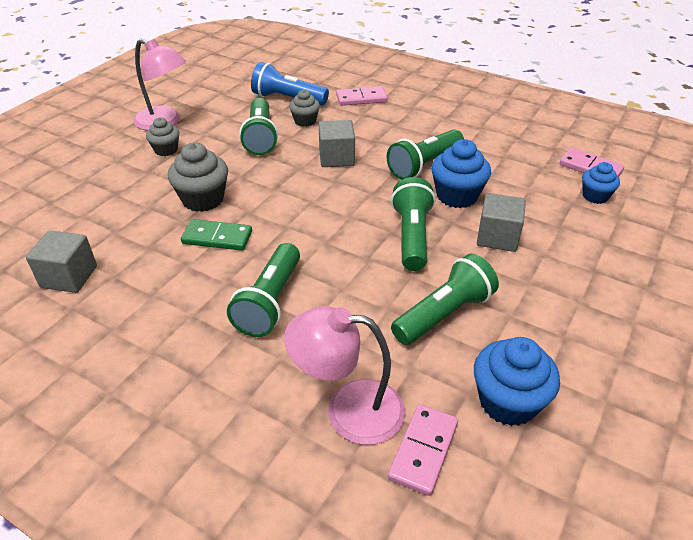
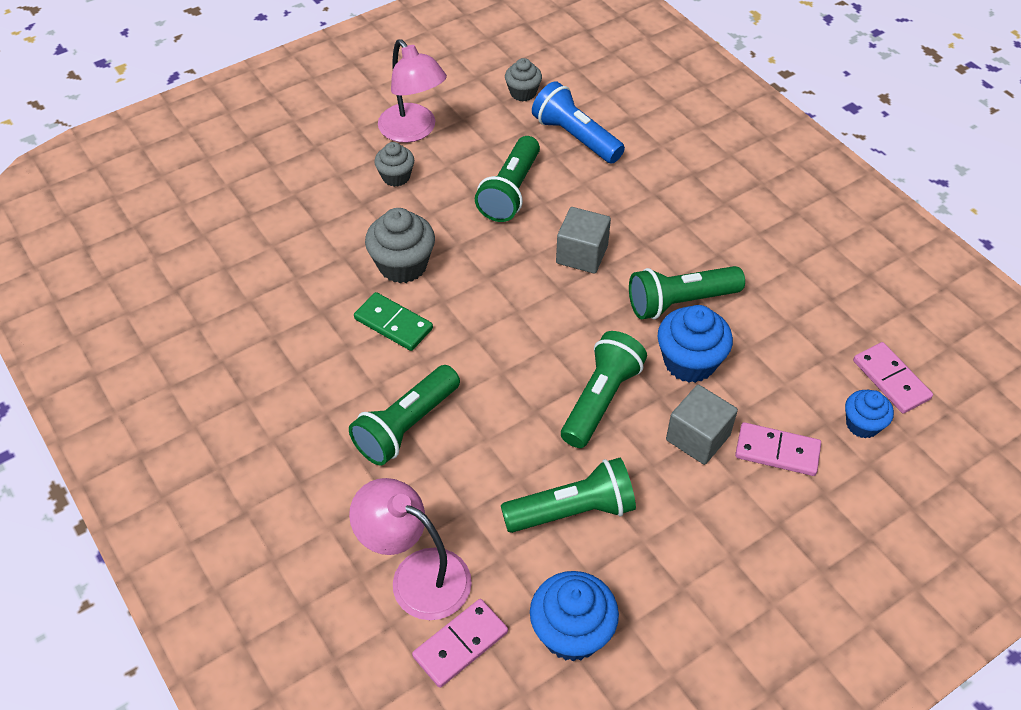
camera: 25 degrees right, 10 degrees up
(69, 277) = (232, 321): grey cube -> none
(305, 121) = (576, 182): grey cupcake -> grey cupcake (523, 93)
(361, 98) = (668, 165): pink domino -> pink domino (777, 451)

